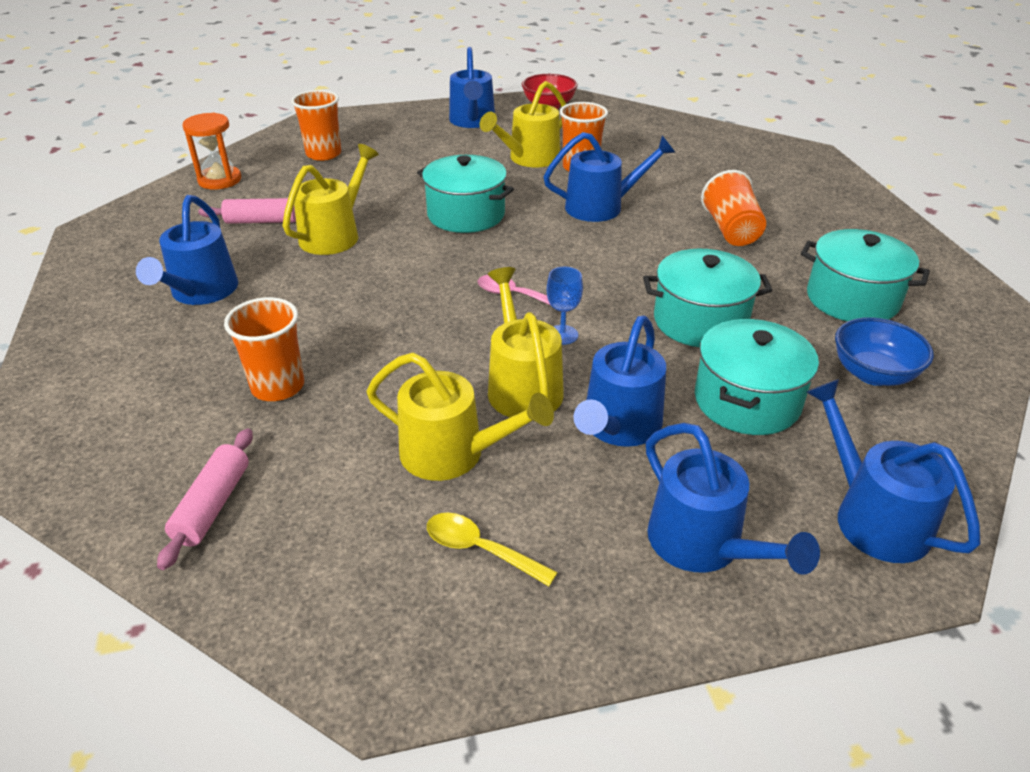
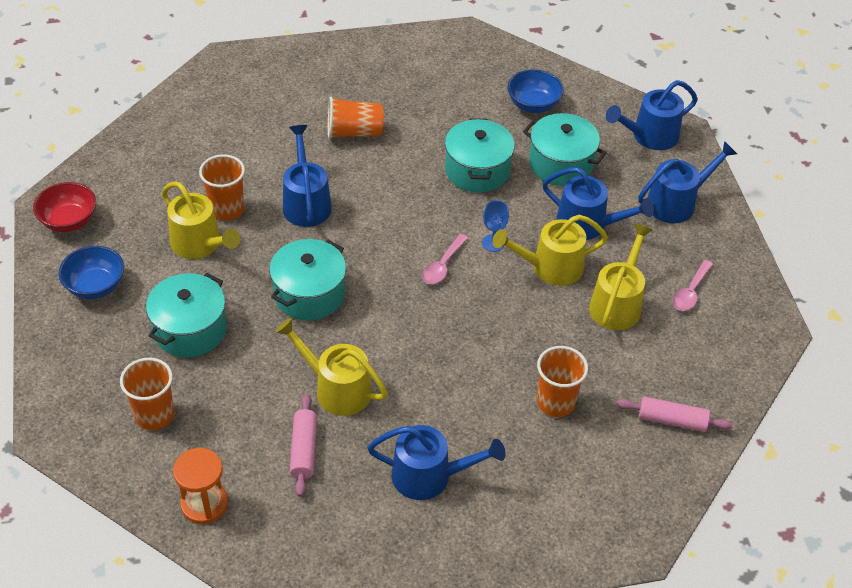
camera: 90 degrees left, 10 degrees up
(472, 121) = (95, 286): blue watering can -> blue bowl
(480, 549) = (690, 292): yellow spoon -> pink spoon
(852, 299) = (452, 92): turquoise pot -> turquoise pot (190, 329)

